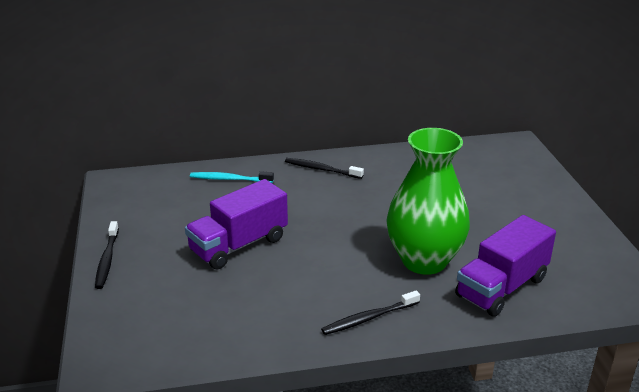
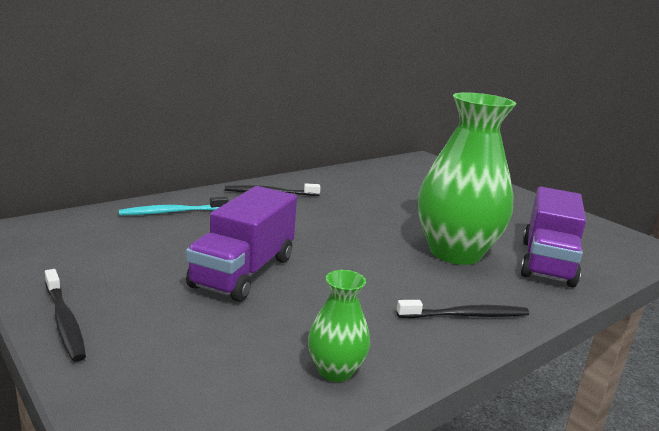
camera: 30 degrees left, 10 degrees down
(236, 334) = (335, 371): none -> green vase
(369, 318) = (466, 315): black toothbrush -> black toothbrush turned 135 degrees counterclockwise

